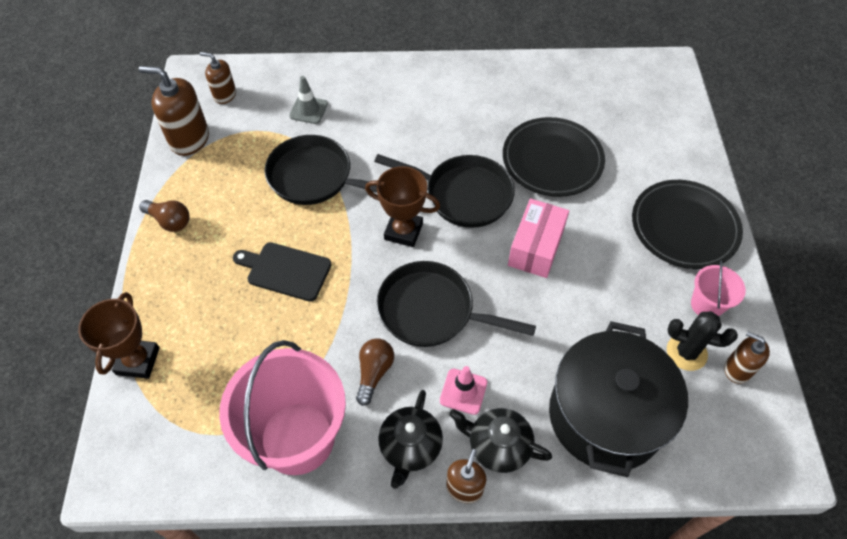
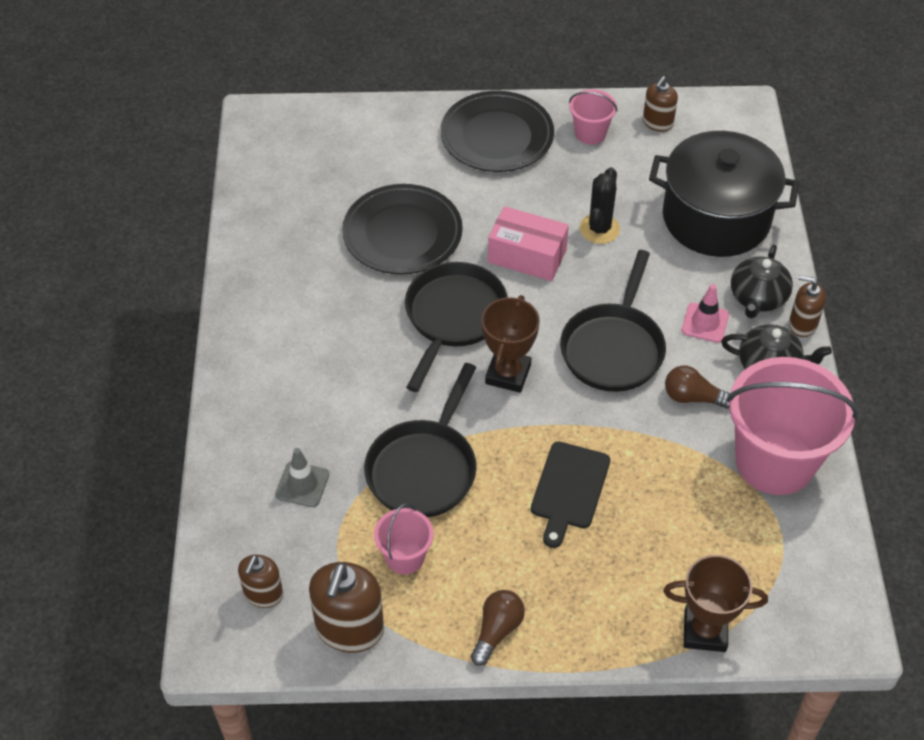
camera: 90 degrees left, 5 degrees down
(240, 167) = (405, 557): none -> pink bucket
(686, 352) = (644, 154): black cactus -> black cactus (599, 229)

